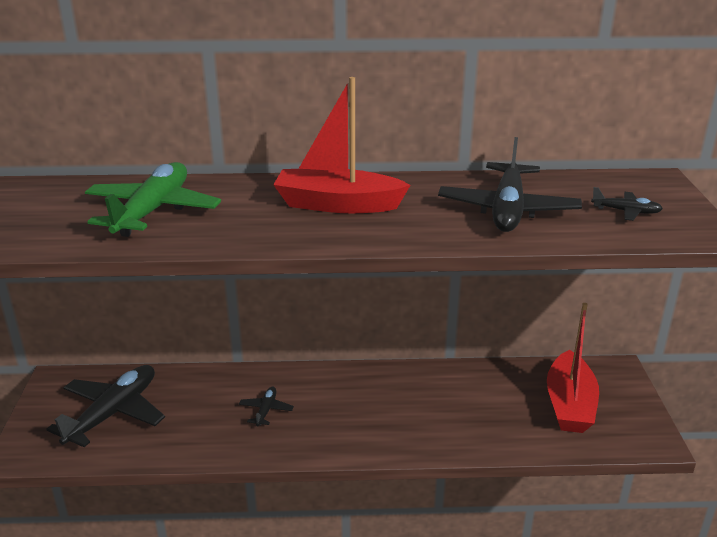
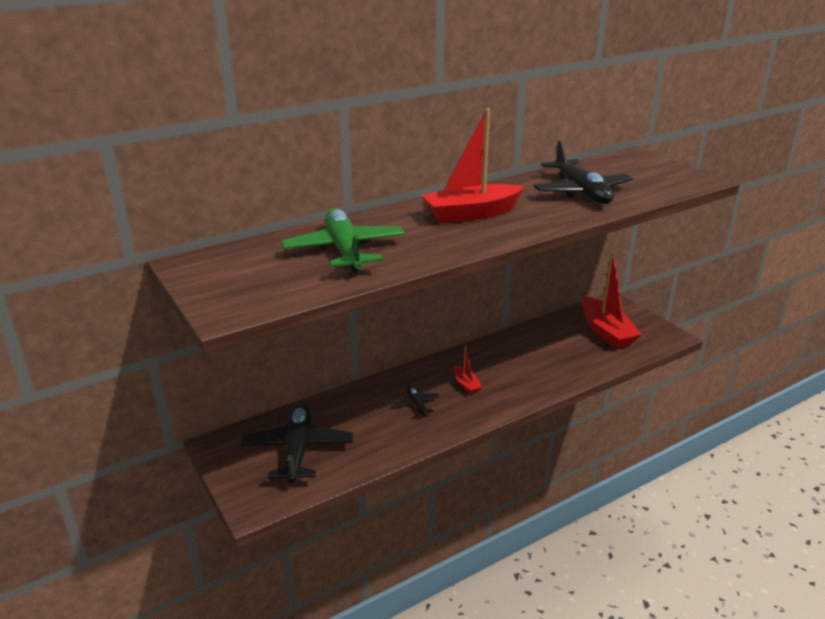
camera: 30 degrees left, 0 degrees up
(338, 408) = (466, 385): none -> red boat
(626, 211) = (647, 177): black plane -> none

